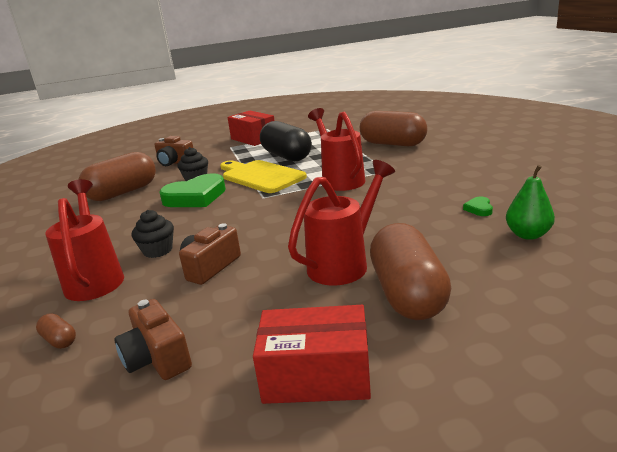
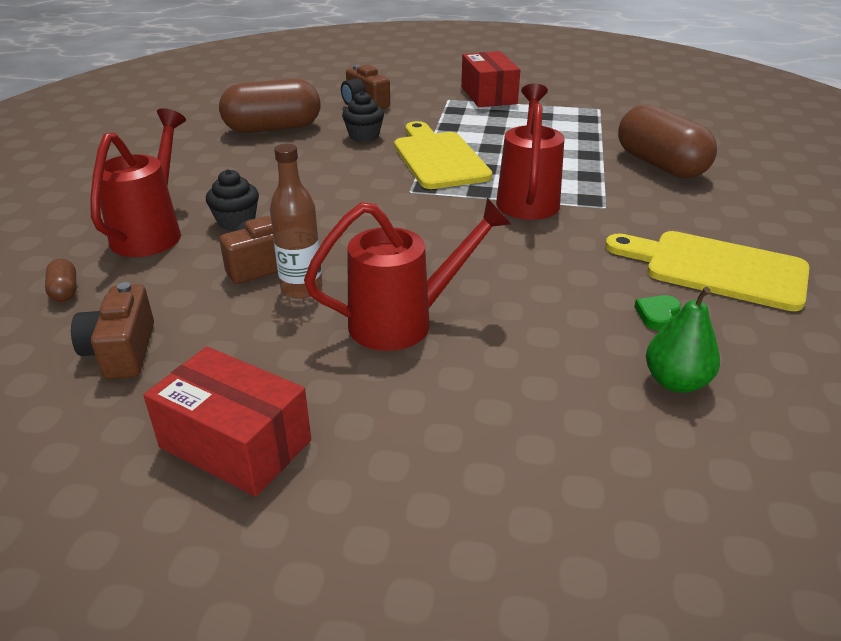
camera: 25 degrees right, 10 degrees up
(195, 197) = (339, 163): green heart -> none
(253, 270) = (301, 288): none -> brown bottle
(286, 156) = (500, 137): black capsule -> none
(408, 293) = (429, 394): brown capsule -> none
(480, 179) = (717, 269): none -> yellow cutting board

